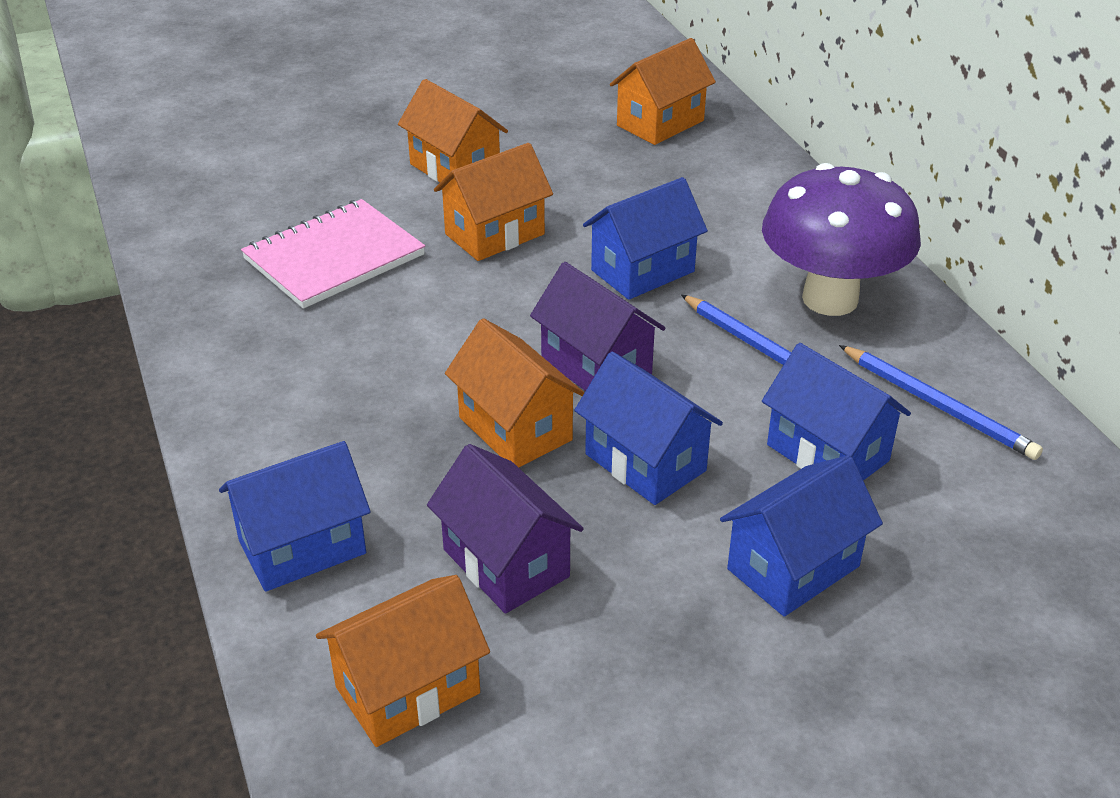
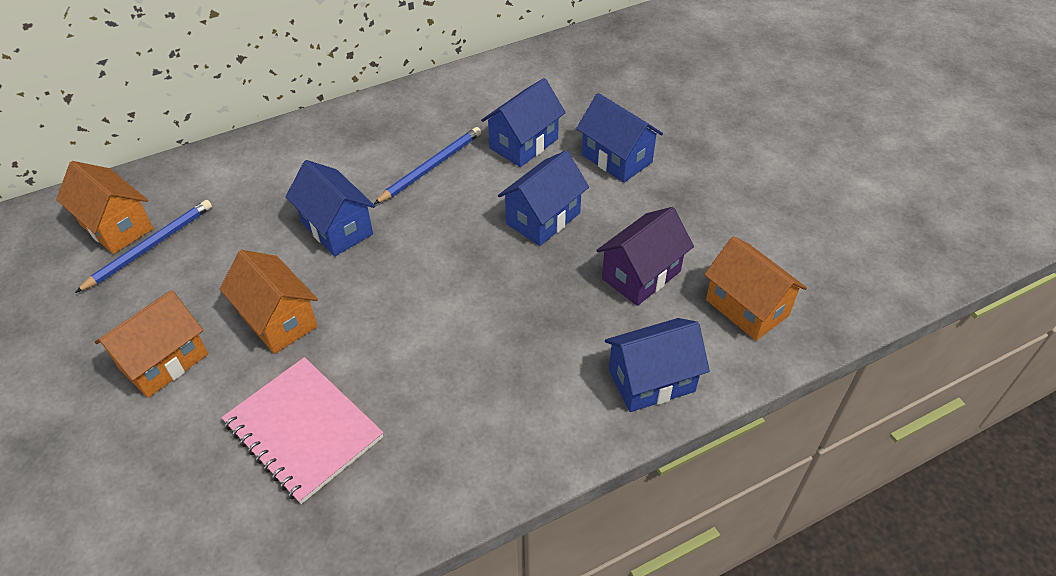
camera: 95 degrees left, 10 degrees up
(302, 547) = (651, 381): blue house -> blue house turned 75 degrees counterclockwise
(515, 429) = (519, 283): orange house -> none
(596, 366) = (450, 246): purple house -> none
(830, 299) = (374, 138): purple mushroom -> none
(938, 405) = (478, 101): blue pencil -> blue pencil (150, 247)

